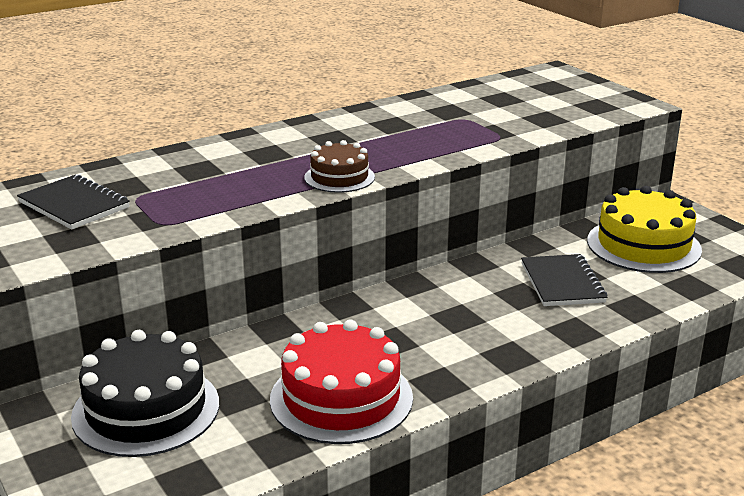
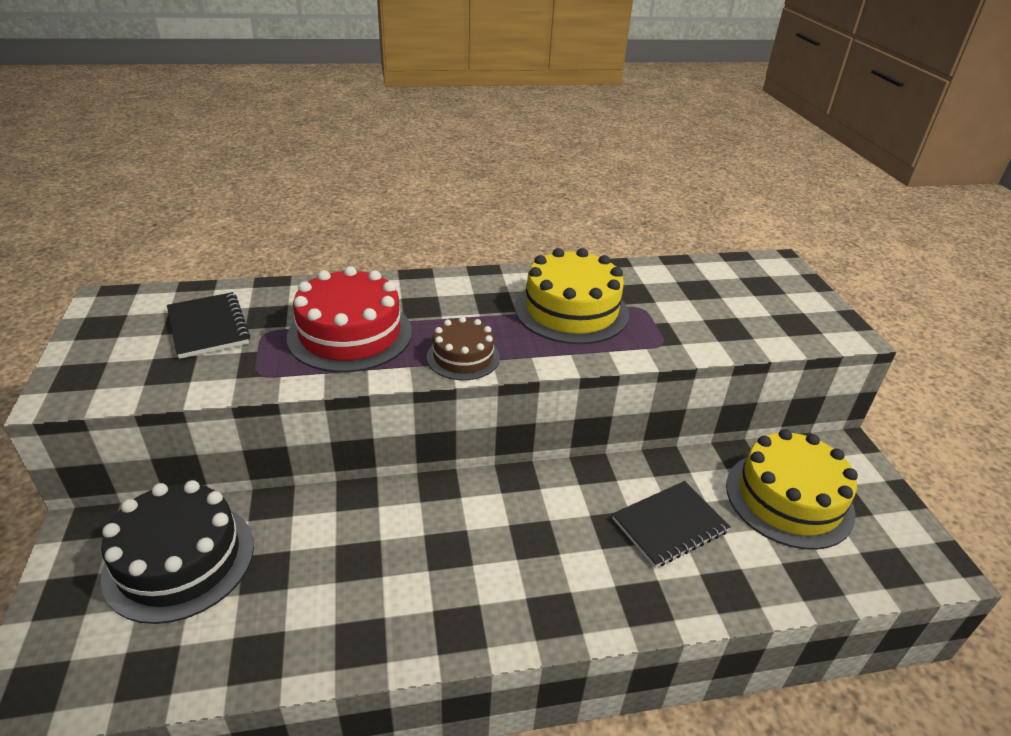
camera: 20 degrees right, 10 degrees up
(341, 398) = (354, 612): red cake -> red cake (350, 334)
(406, 131) = (571, 310): none -> yellow cake
(562, 283) = (669, 525): black notebook -> black notebook turned 45 degrees clockwise

